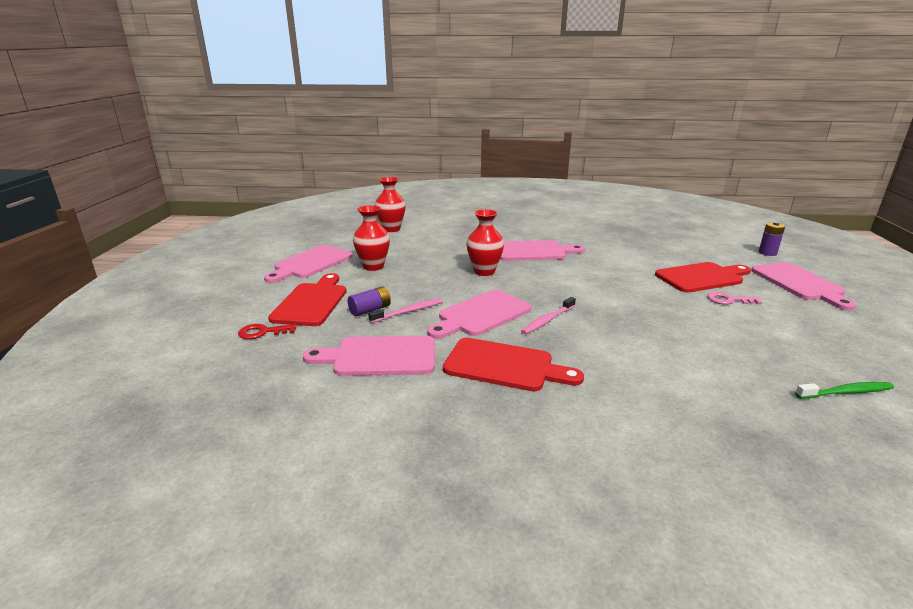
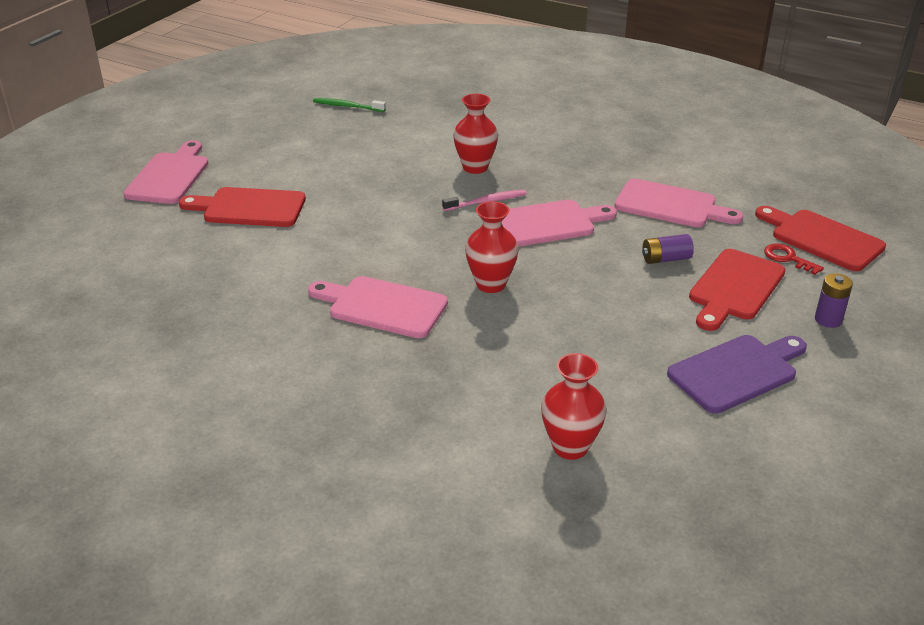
camera: 155 degrees left, 10 degrees up
(262, 332) = (788, 258): red key -> red key turned 150 degrees counterclockwise
(311, 263) = (737, 372): pink cutting board -> purple cutting board
(373, 266) = (640, 337): red vase -> red vase (475, 167)
(409, 311) = (622, 246): pink toothbrush -> none
(504, 366) = (566, 174): red cutting board -> red cutting board (822, 238)
(729, 300) = (280, 178): pink key -> none
(767, 253) = (94, 220): purple battery -> purple battery (828, 320)

